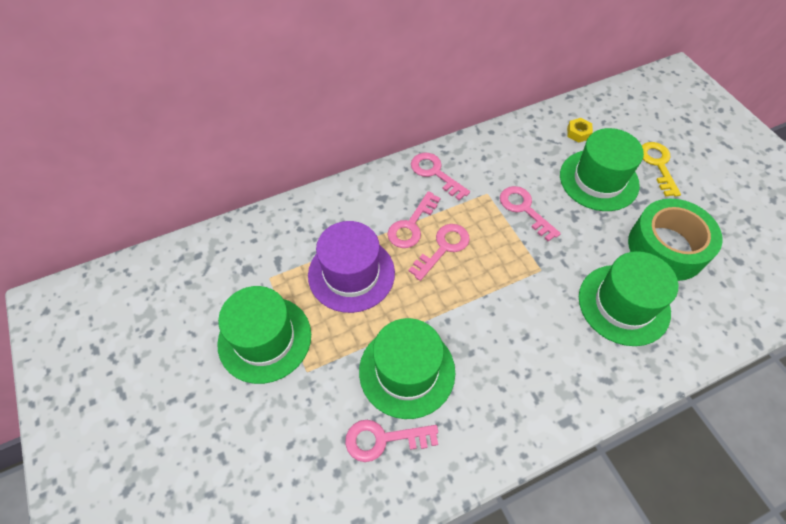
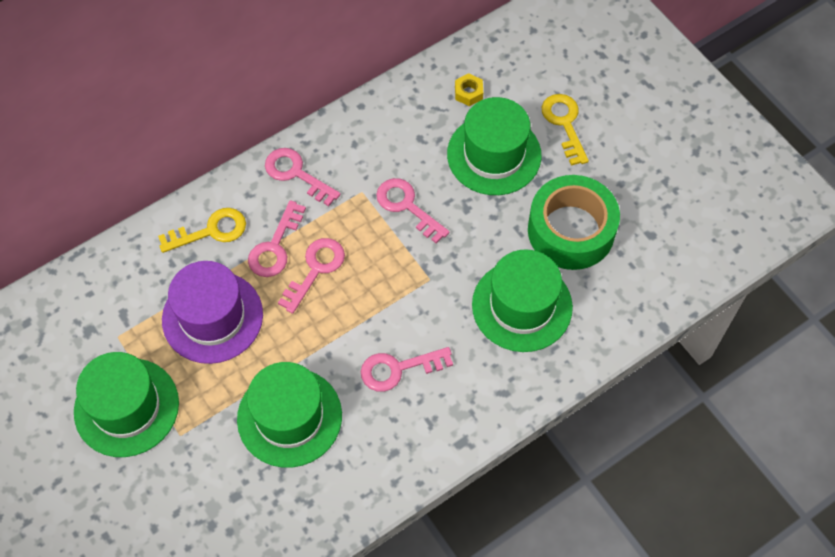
camera: 10 degrees left, 5 degrees up
(360, 206) = (210, 231): none -> yellow key
(383, 439) = (273, 491): pink key -> pink key (398, 369)

